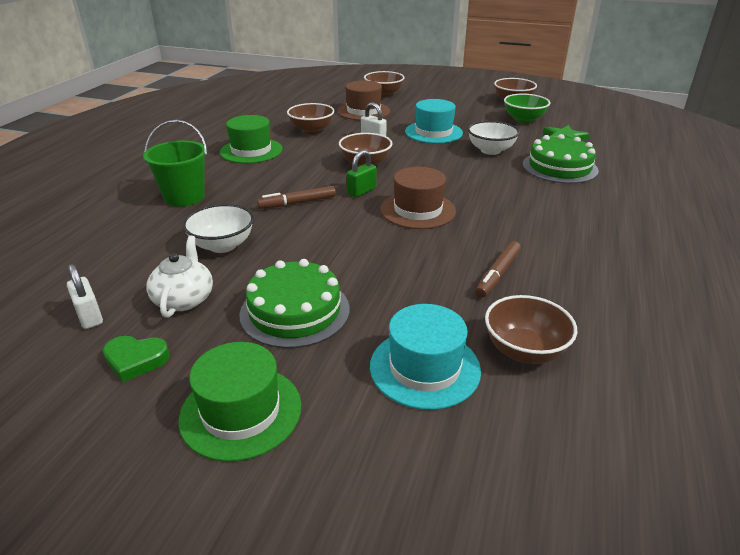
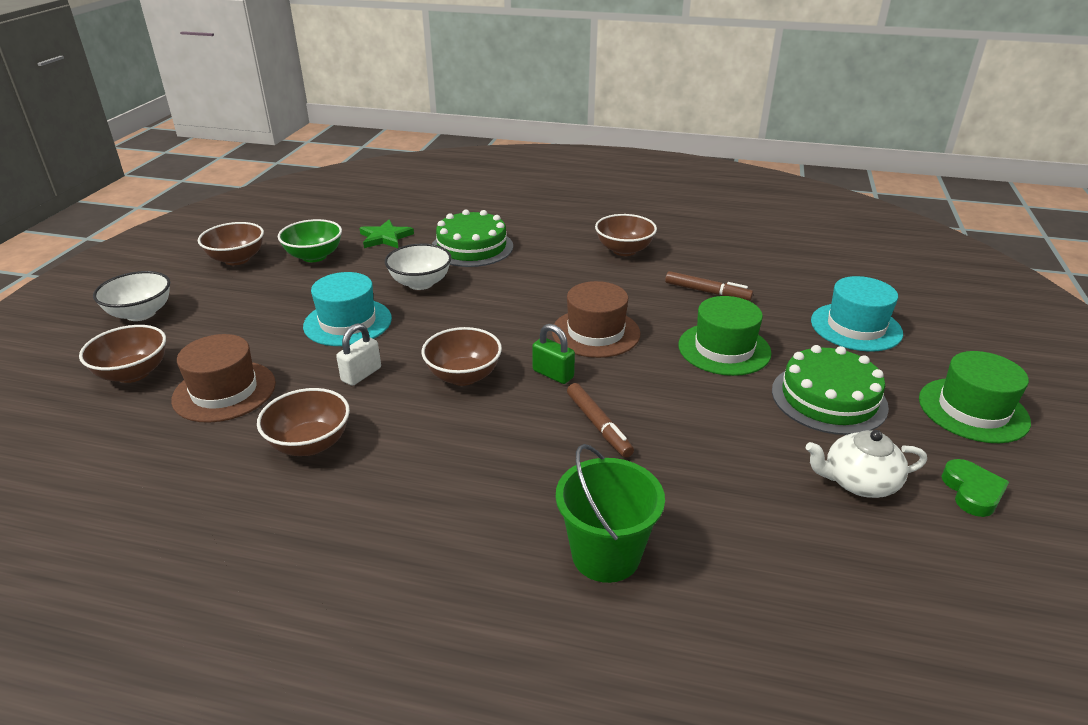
camera: 95 degrees left, 0 degrees up
(89, 316) = (940, 558): white padlock -> none
(222, 245) = (733, 475): white bowl -> white bowl (141, 313)
(251, 151) = (402, 508): green hat -> green hat (724, 349)
(524, 350) = (806, 287): brown bowl -> brown bowl (624, 250)

